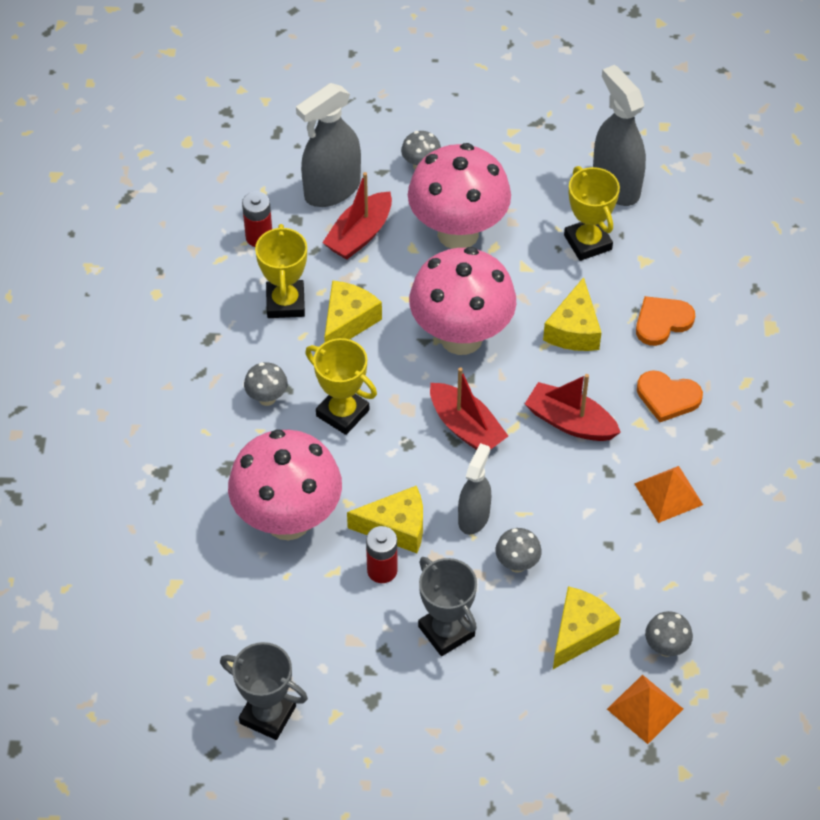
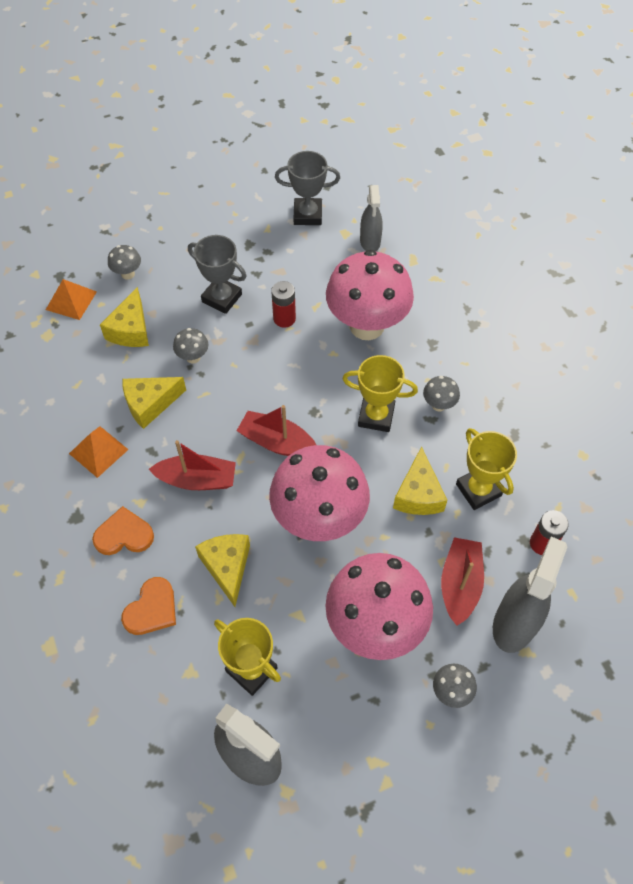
camera: 155 degrees right, 5 degrees up
(396, 527) = (290, 349): yellow cheese -> yellow cheese (150, 404)
(474, 517) = (238, 377): grey spray bottle -> grey spray bottle (370, 242)
(666, 648) = (68, 342): grey mushroom -> grey mushroom (128, 274)

